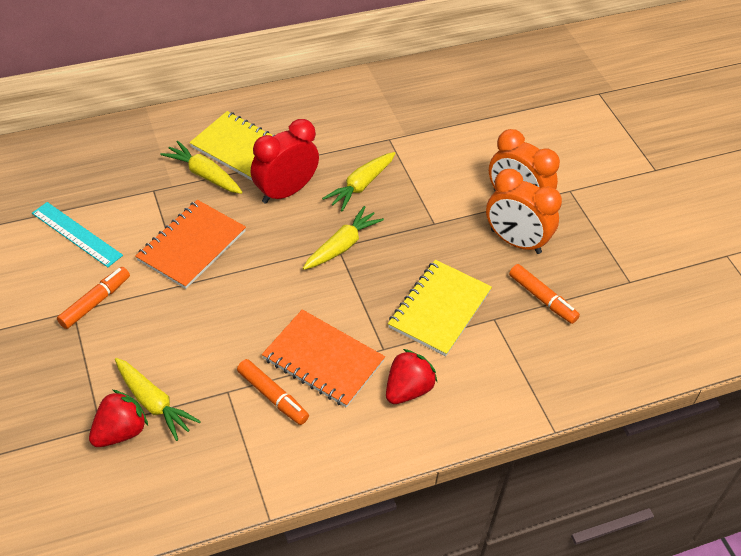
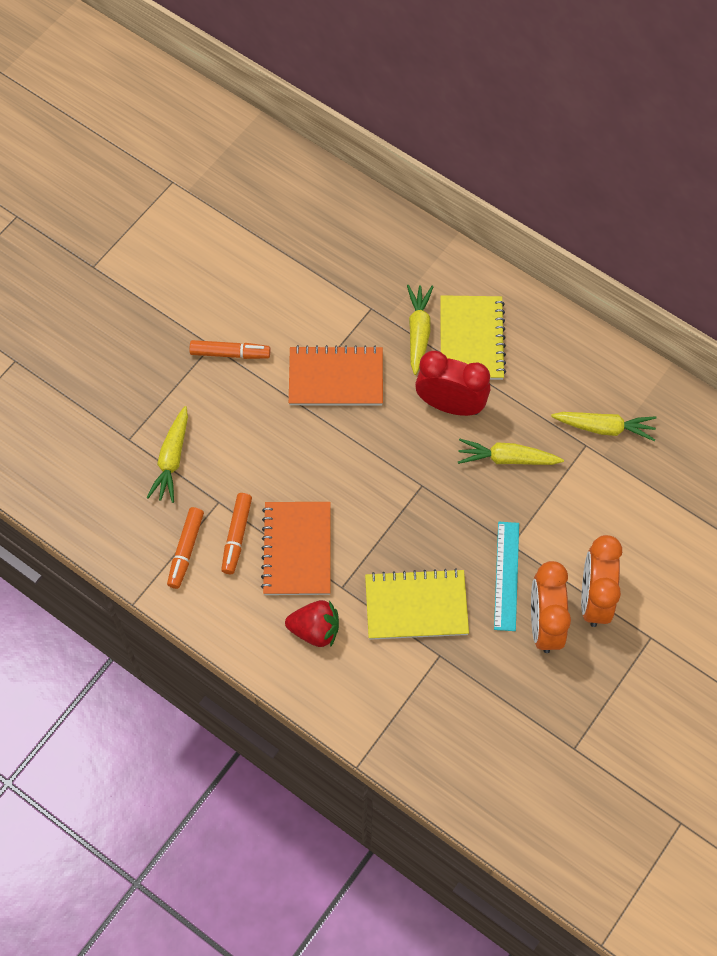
camera: 60 degrees right, 15 degrees up
(76, 234) = (283, 290): turquoise ruler -> turquoise ruler (506, 575)
(120, 432) = (133, 456): red strawberry -> none
(342, 246) = (426, 488): yellow carrot -> yellow carrot (604, 428)
(542, 298) = (493, 682): orange marker -> orange marker (186, 550)

